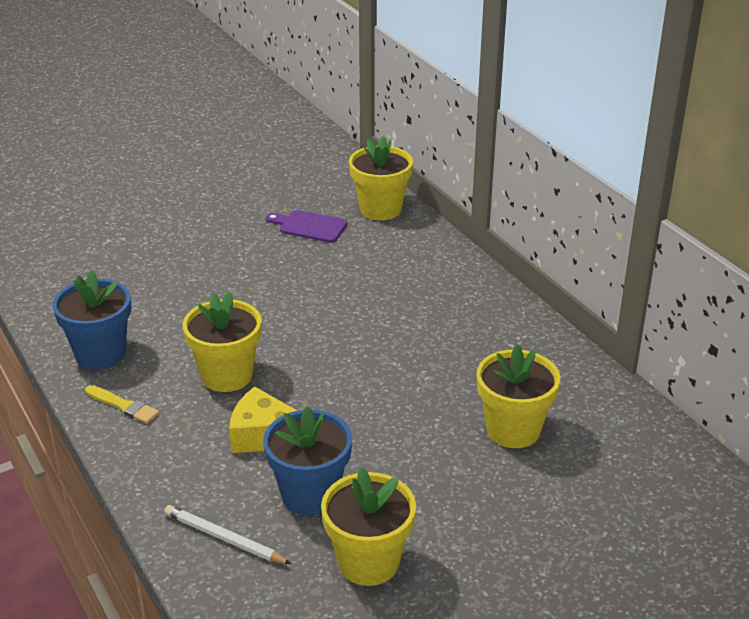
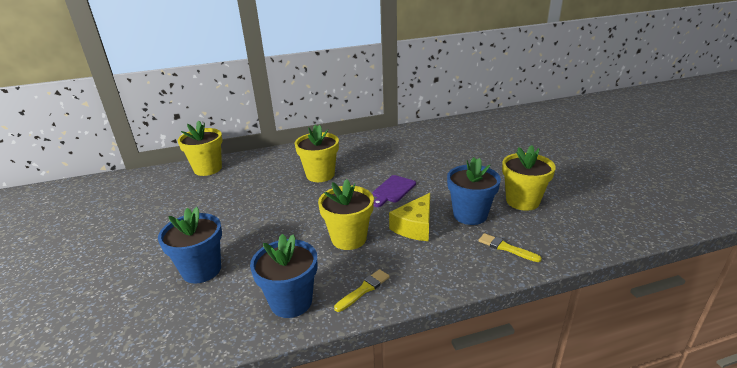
camera: 75 degrees left, 5 degrees down
(151, 275) = (201, 270): none -> blue flower pot
(224, 538) = (506, 248): white pencil -> yellow brush
(309, 226) = (202, 195): purple cutting board -> purple cutting board (393, 190)
(513, 430) = (429, 154): yellow flower pot -> yellow flower pot (320, 175)

